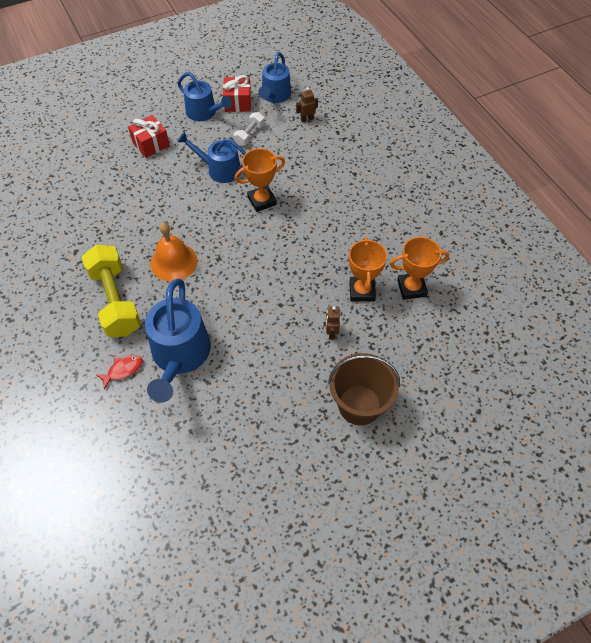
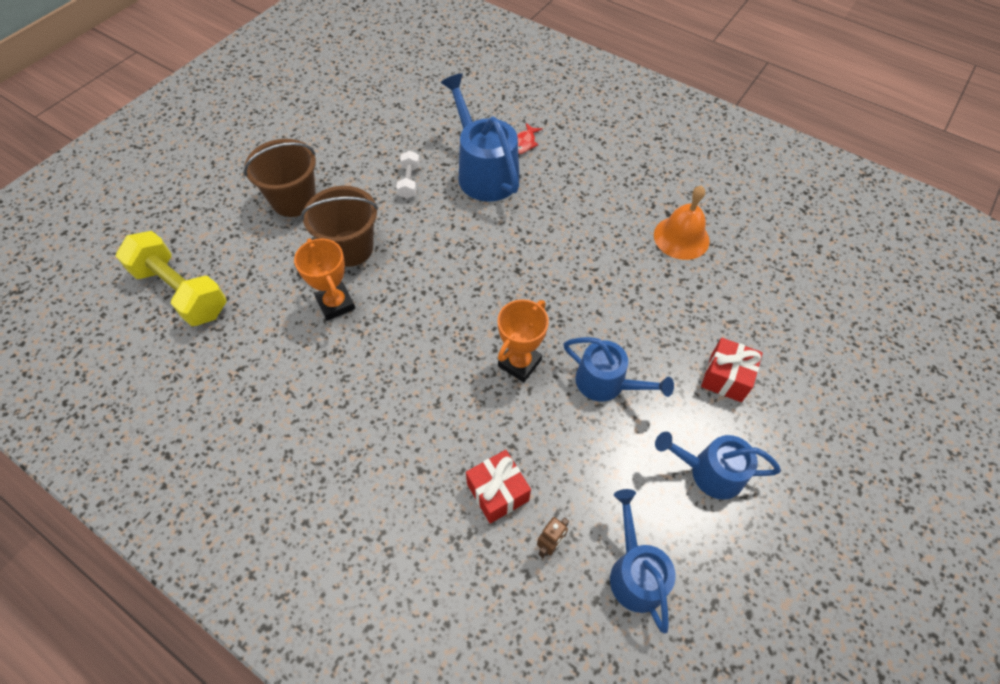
camera: 150 degrees right, 0 degrees up
(115, 301) = (583, 188): yellow dumbbell -> yellow dumbbell (181, 291)
(174, 262) = (561, 246): orange bell -> orange bell (681, 237)
(220, 169) = (606, 383): blue watering can -> blue watering can turned 45 degrees clockwise
(238, 102) = (679, 522): red gift -> red gift (497, 492)
(249, 135) = (613, 464): white dumbbell -> white dumbbell (409, 182)
(331, 332) = (350, 248): brown robot -> brown bucket
(411, 288) = (277, 332): orange trophy -> none

